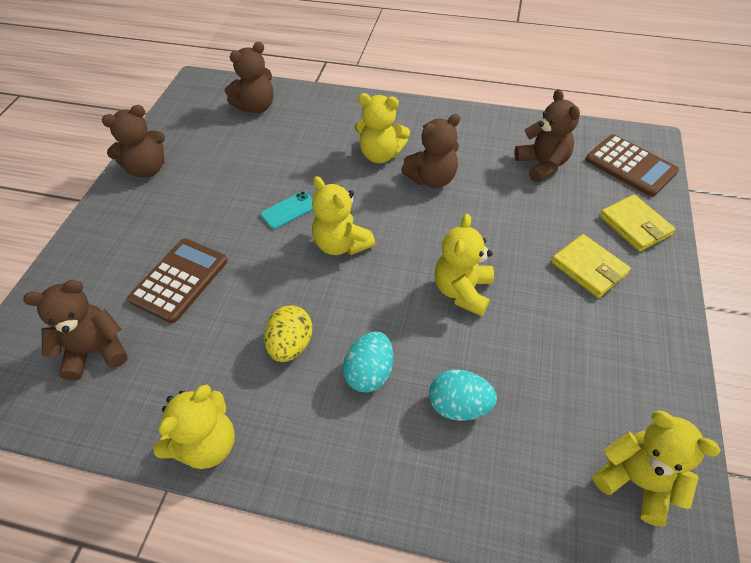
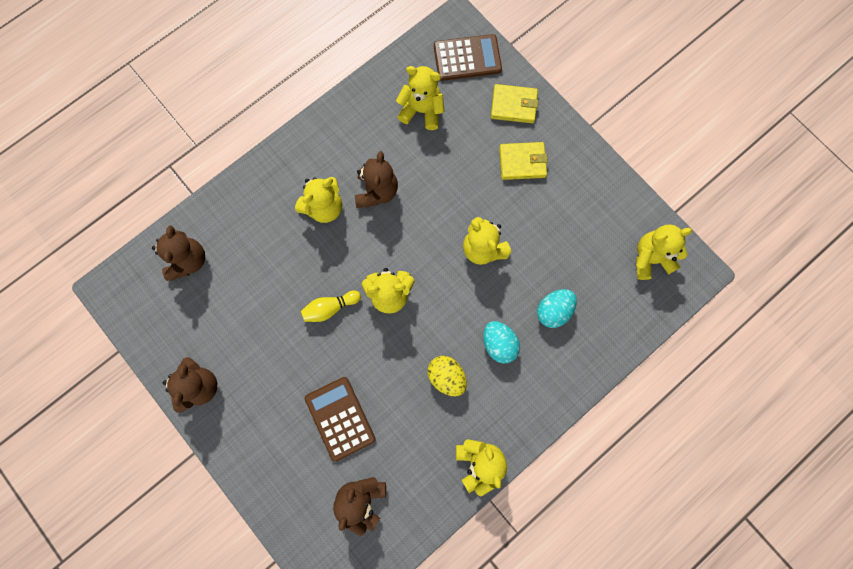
camera: 55 degrees left, 25 degrees up
(289, 210) = (330, 308): turquoise phone -> yellow bowling pin
(542, 165) = (422, 111): brown teddy bear -> yellow teddy bear

